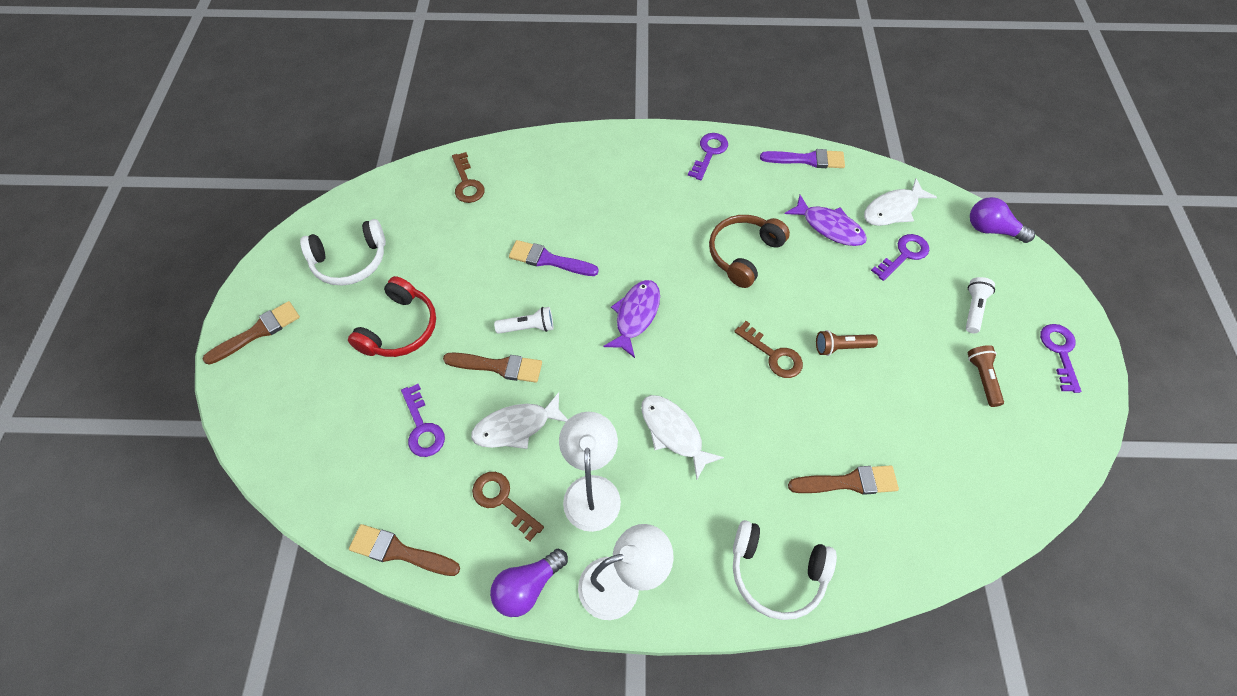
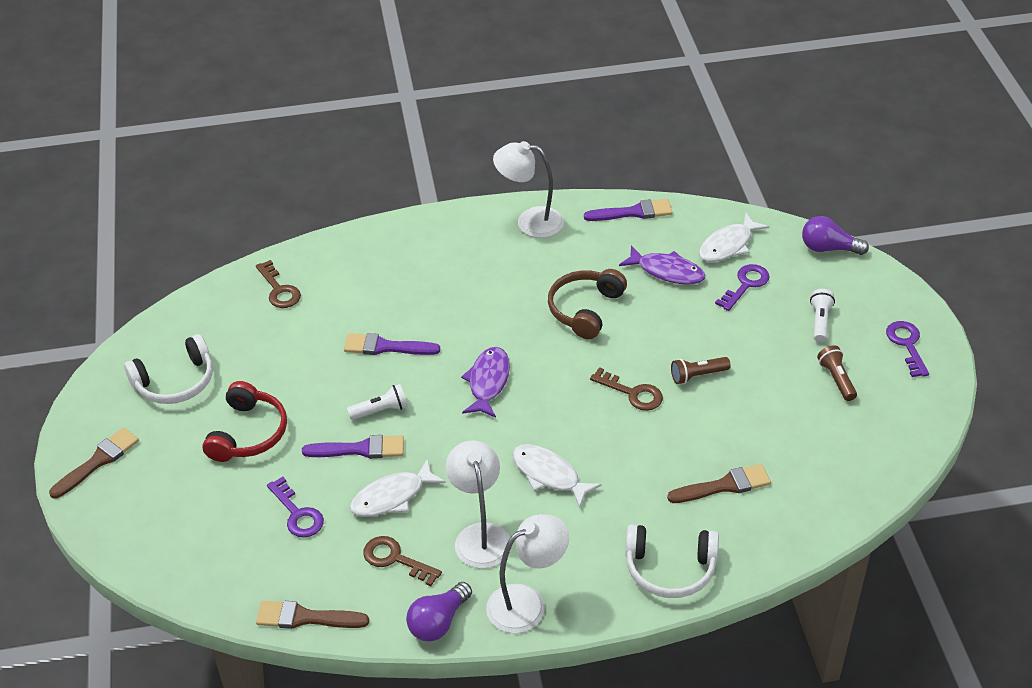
camera: 10 degrees left, 15 degrees down
(498, 366) = (360, 449): brown brush -> purple brush
(709, 153) = (530, 221): purple key -> white lamp

